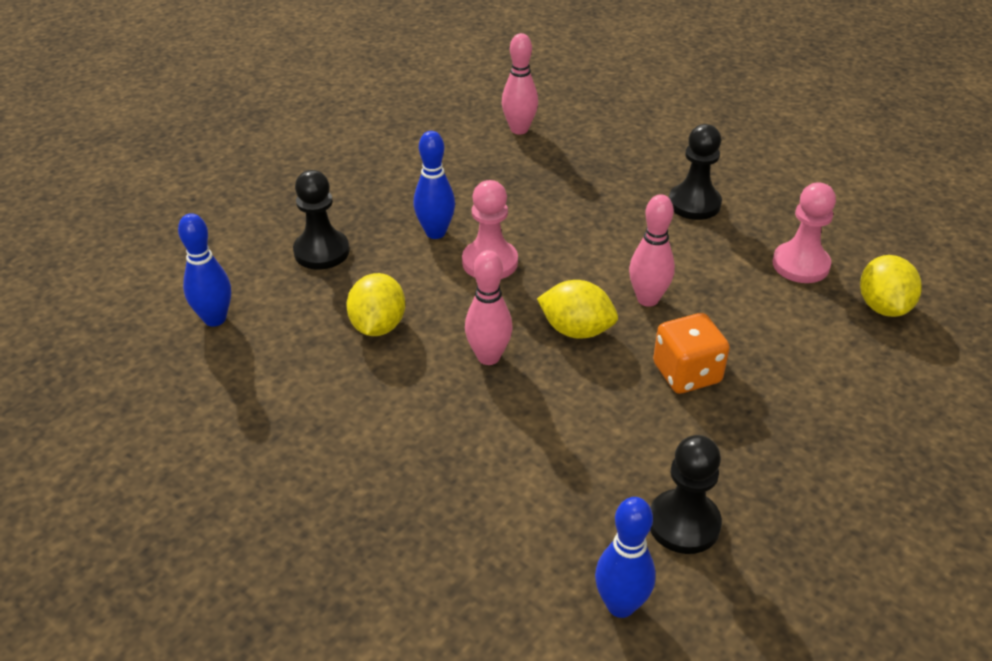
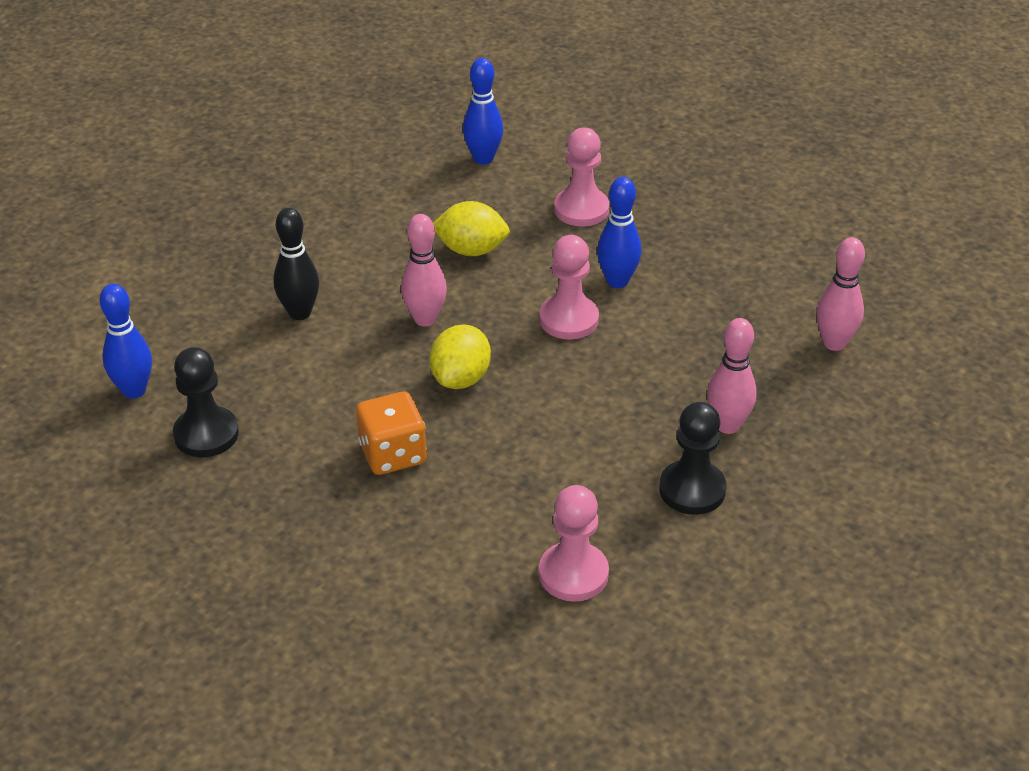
camera: 90 degrees right, 0 degrees up
(321, 251) = (581, 209): black pawn -> pink pawn
(477, 458) = (300, 313): none -> black bowling pin
(647, 299) = (509, 434): pink bowling pin -> pink bowling pin (727, 425)
(883, 306) = (494, 639): yellow lemon -> none

